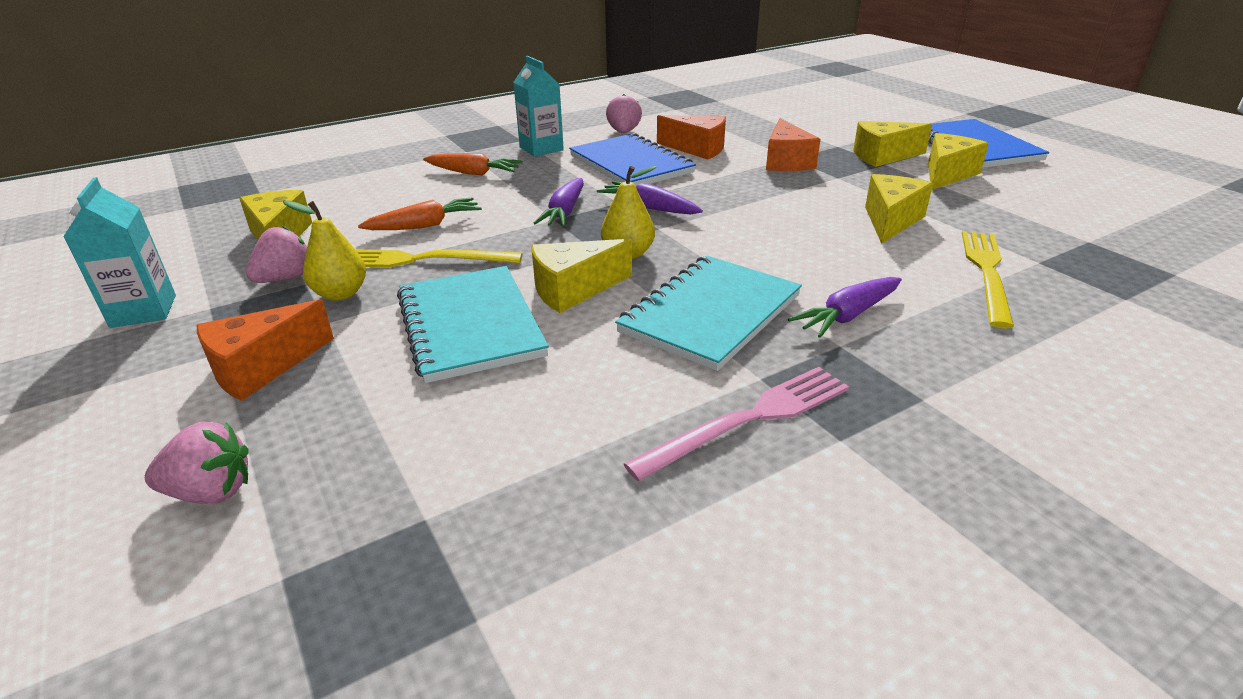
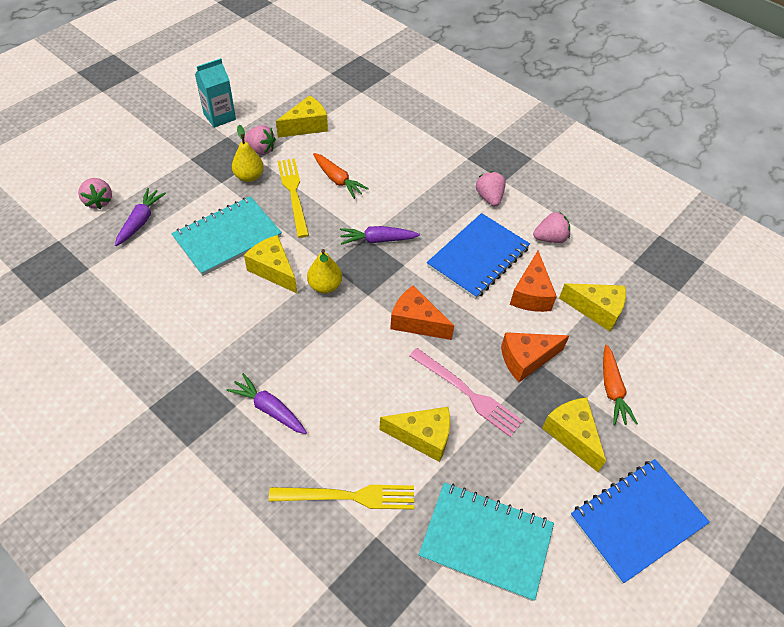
camera: 70 degrees right, 20 degrees up
(261, 368) = (179, 178): orange cheese -> orange cheese (416, 322)
(474, 173) = (427, 175): orange carrot -> orange carrot (612, 390)
(541, 149) = (489, 197): turquoise carton -> pink strawberry
(649, 208) = (399, 283): purple carrot -> purple carrot (140, 221)
(711, 314) = (258, 339): turquoise notebook -> turquoise notebook (486, 541)
(749, 419) = (160, 368): pink fork -> pink fork (467, 393)
(947, 174) = (544, 486): yellow cheese -> yellow cheese (596, 310)

